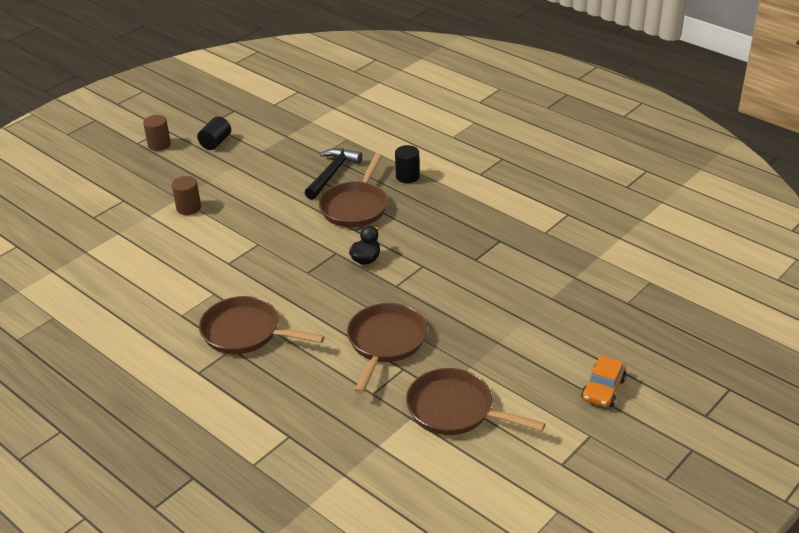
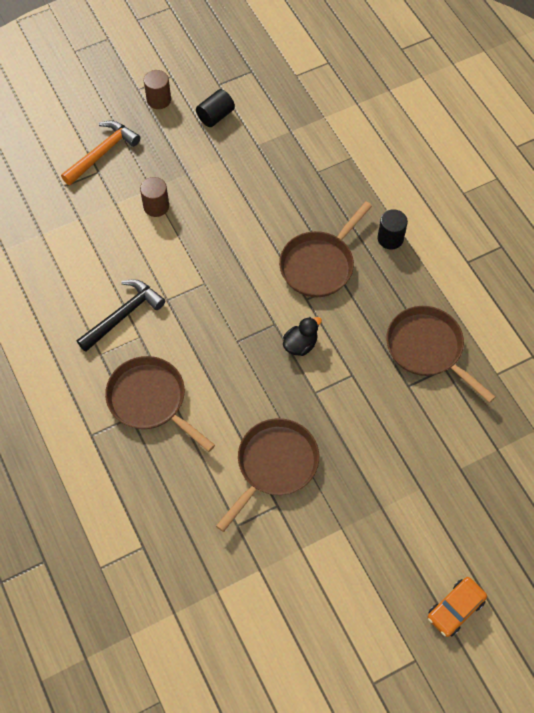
camera: 20 degrees right, 25 degrees up
(122, 188) = (102, 153): none -> orange hammer
(332, 174) = (315, 206): black hammer -> black hammer (123, 315)
(455, 410) = (304, 577): brown pan -> brown pan (428, 349)

